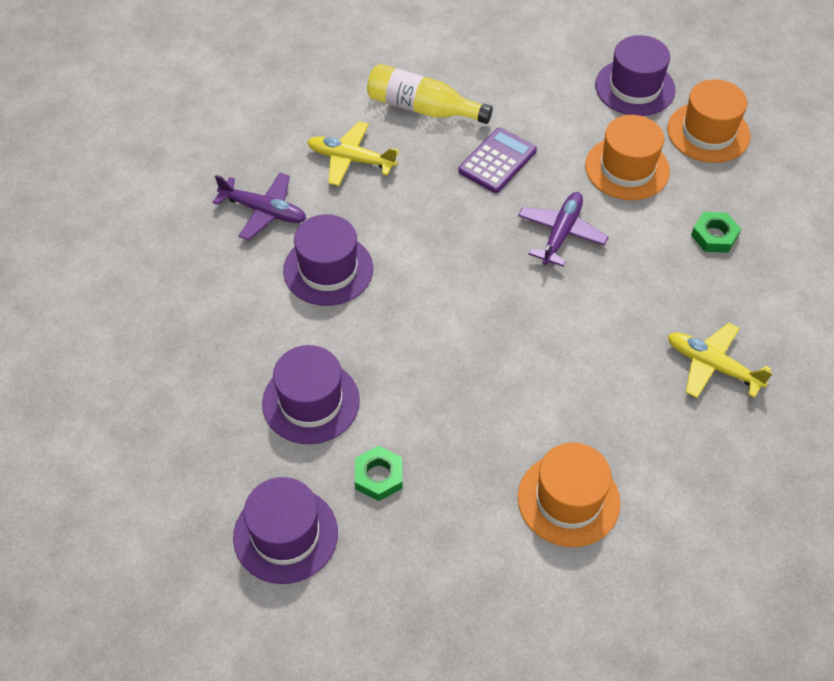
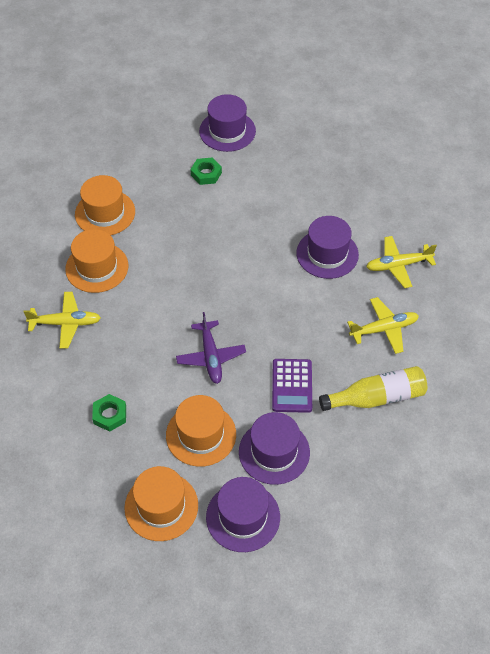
camera: 145 degrees right, 0 degrees up
(264, 211) = (398, 265): purple plane -> yellow plane
(311, 402) = (269, 186): purple hat -> purple hat (274, 452)
(629, 419) = (97, 267): none -> orange hat

